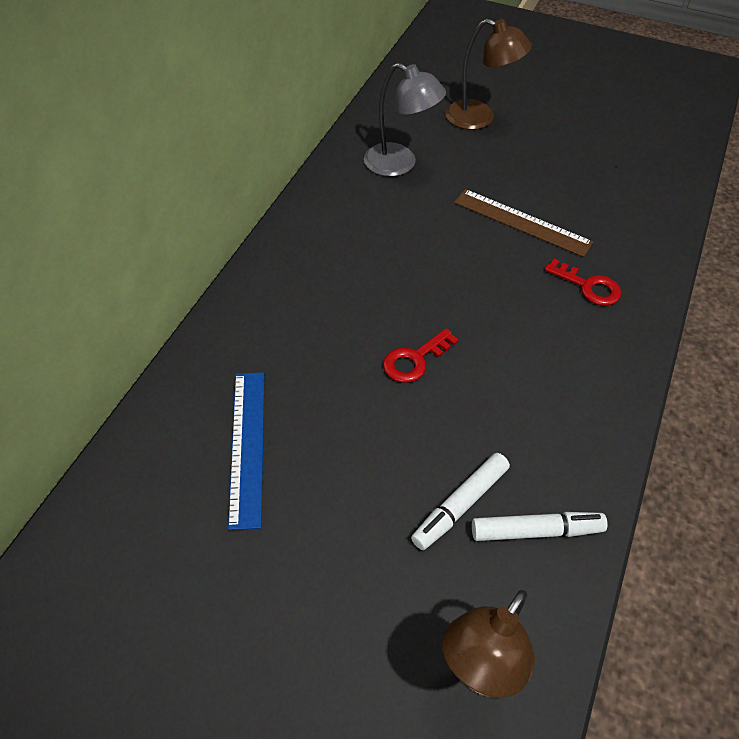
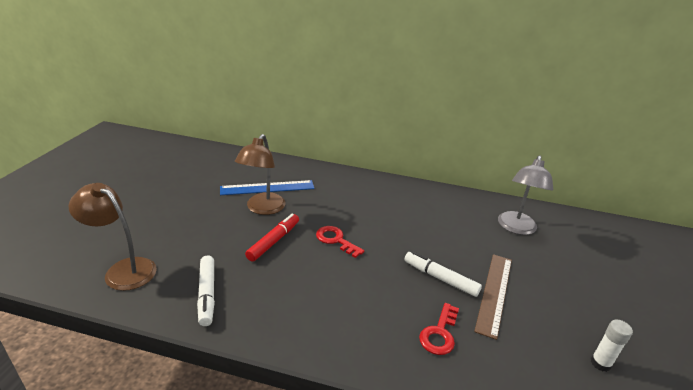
camera: 80 degrees right, 20 degrees down
(413, 441) = (273, 241): none -> red marker
(460, 505) = (228, 260): white marker -> white marker (440, 278)
(480, 118) = (608, 268): brown lamp -> brown lamp (262, 209)
(614, 179) = (600, 363): none -> white glue stick

